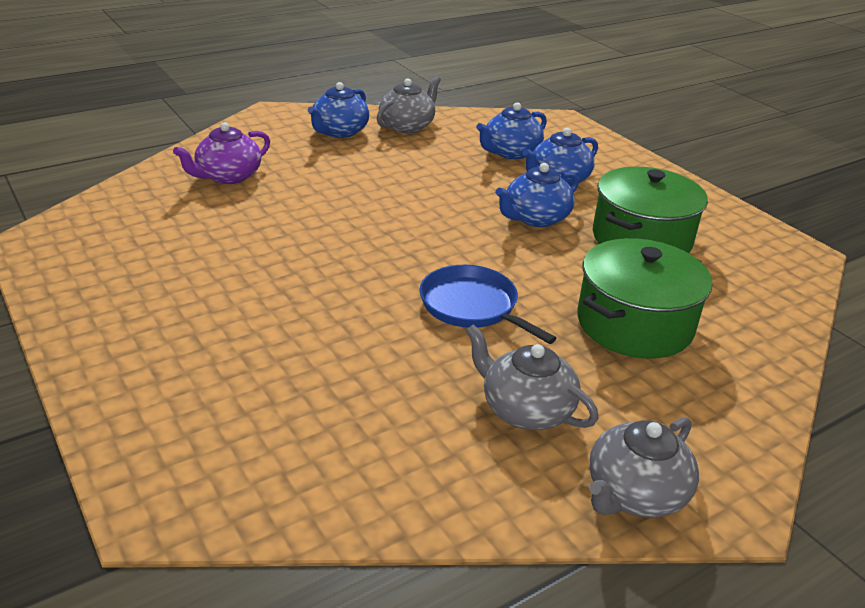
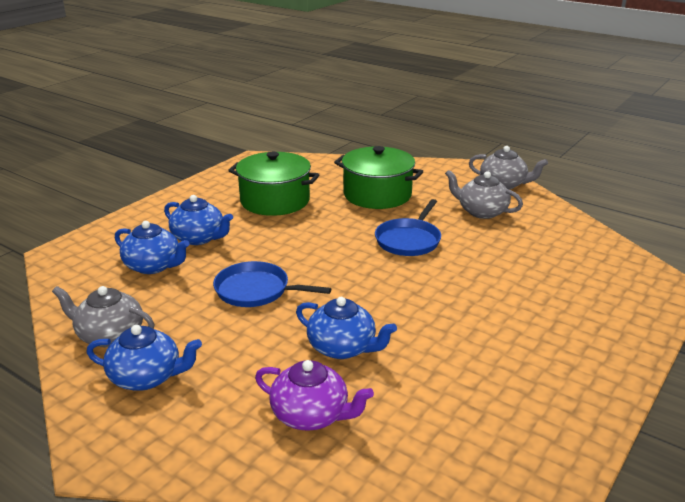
camera: 110 degrees left, 5 degrees down
(427, 189) = (256, 290): none -> blue pan
(526, 409) = (481, 212): grey teapot -> grey teapot turned 105 degrees clockwise
(535, 218) = (273, 237): blue teapot -> blue teapot (343, 347)

